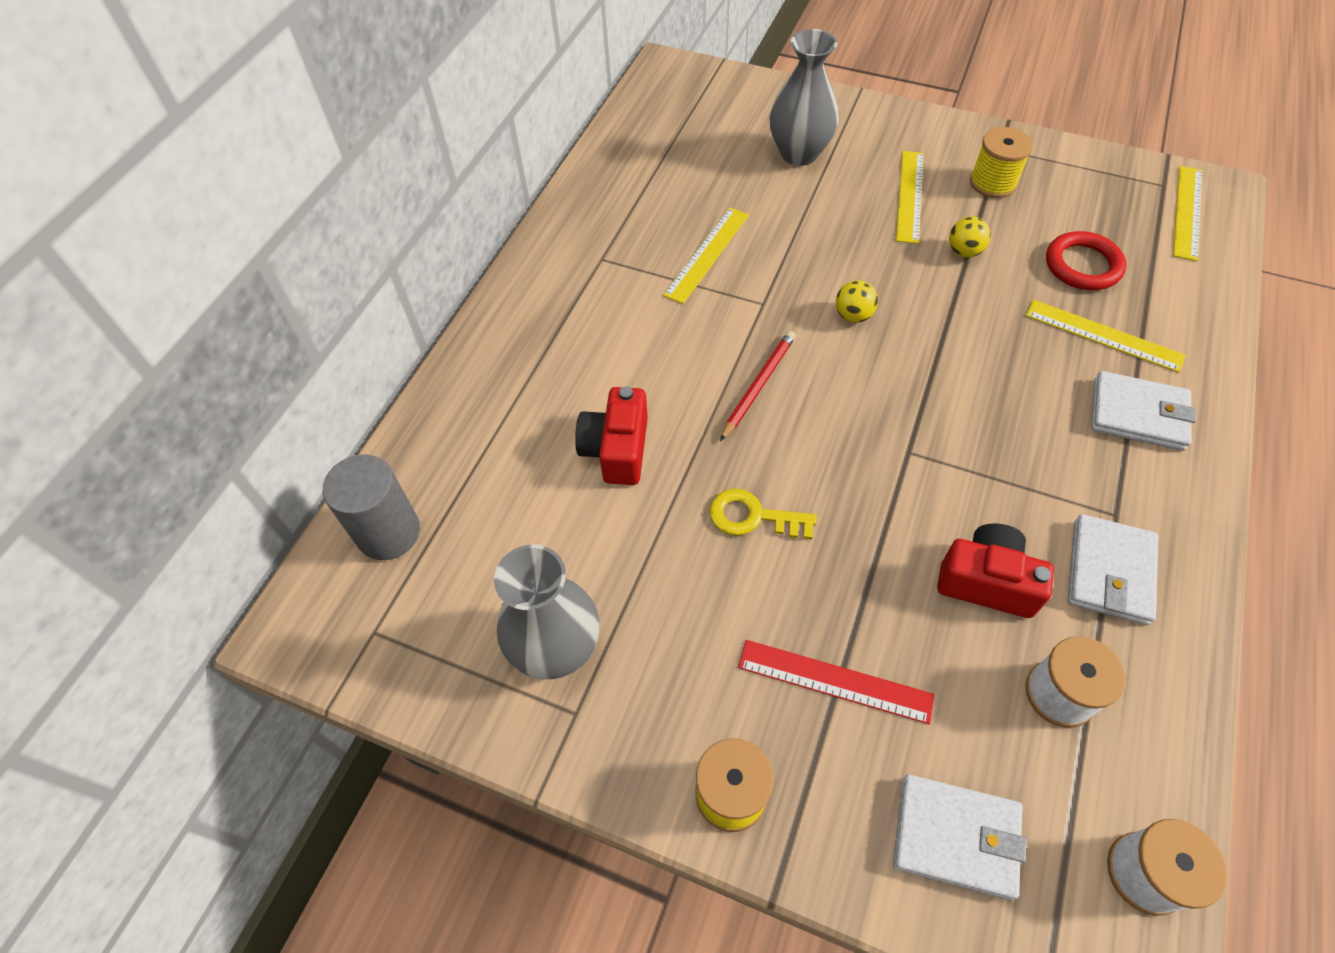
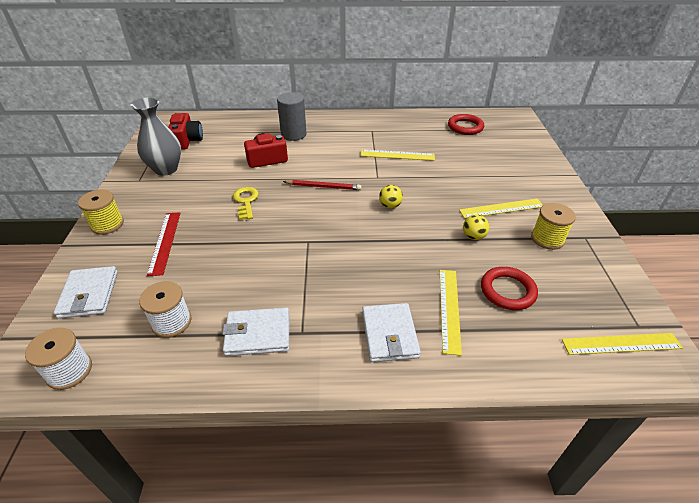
camera: 65 degrees right, 15 degrees down
(388, 532) = (206, 124): grey cylinder -> grey cylinder (293, 134)
(665, 138) = (465, 127): none -> red ring
(799, 153) = (496, 165): grey vase -> none
(986, 581) = (234, 283): red camera -> red camera (187, 140)

